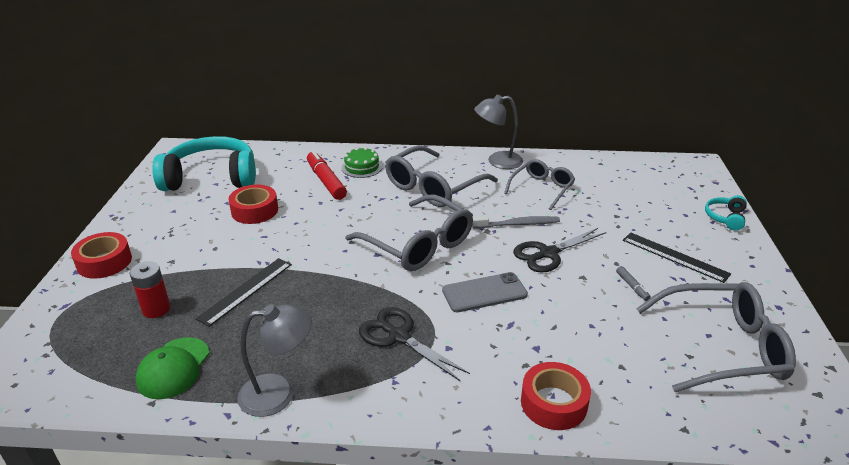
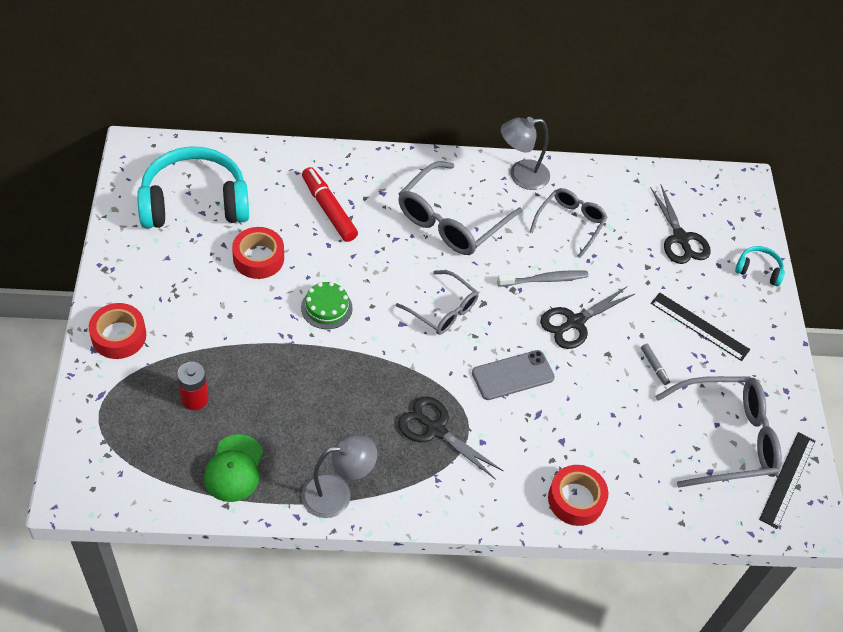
camera: 10 degrees left, 20 degrees up
(246, 290) = (278, 374): black ruler -> black ruler (787, 479)
(362, 167) = (366, 185): green cake -> green cake (326, 308)
(418, 245) = (443, 310): grey glasses -> grey glasses, size x0.62
(645, 197) = (680, 238): none -> black scissors
(725, 218) = (758, 270): turquoise headphones -> turquoise headphones turned 90 degrees clockwise

